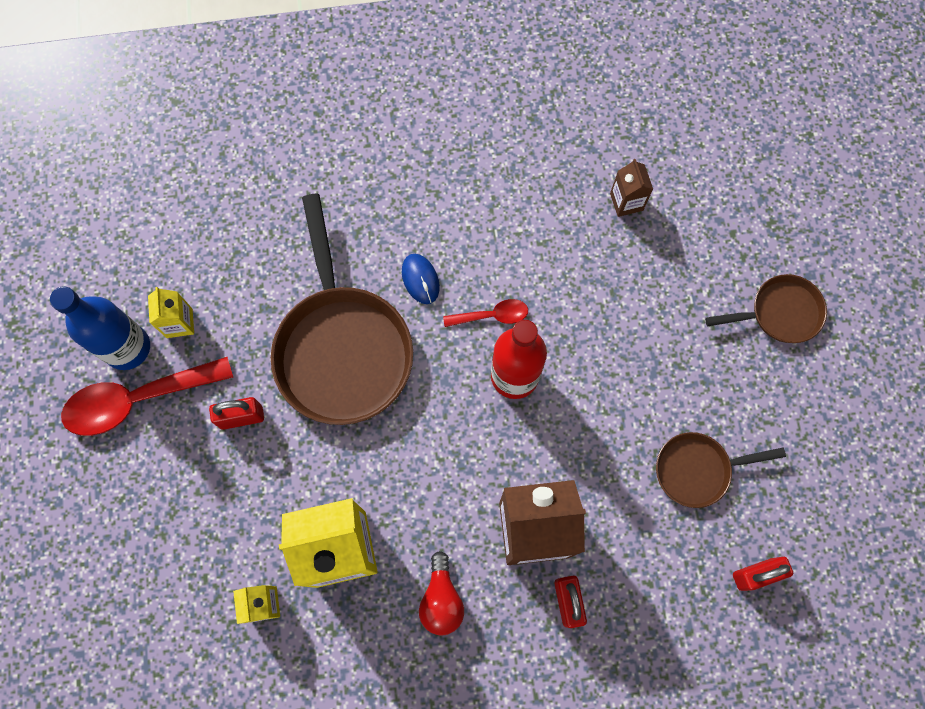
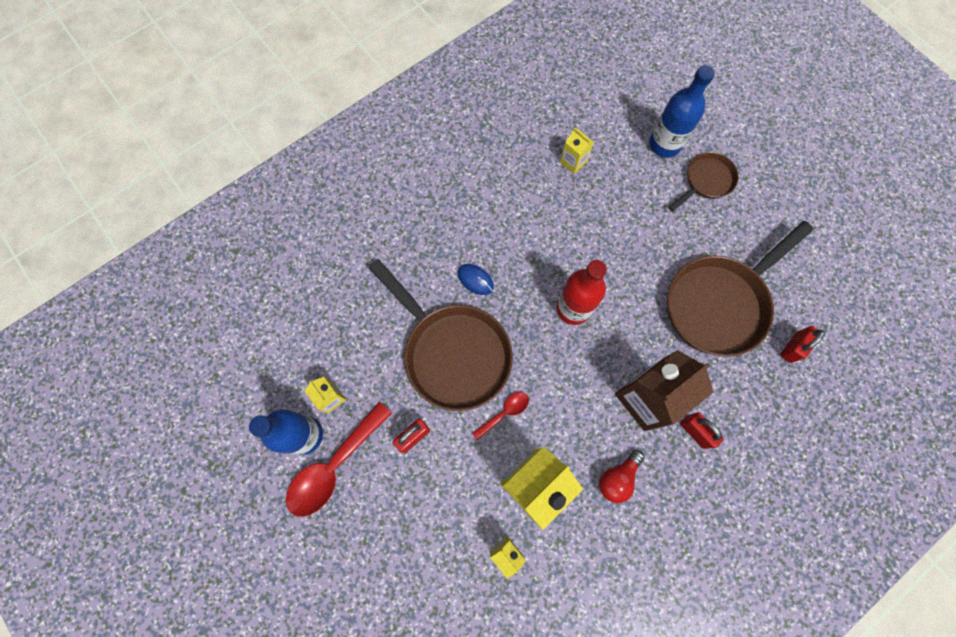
camera: 30 degrees left, 0 degrees up
(441, 599) = (617, 478): red light bulb -> red light bulb turned 75 degrees clockwise
(492, 316) = (535, 278): red spoon -> red spoon (504, 412)
(626, 202) = (573, 162): brown carton -> yellow carton
(697, 470) = (719, 303): brown pan -> brown pan, size x1.92
(756, 240) = (664, 144): none -> blue bottle

